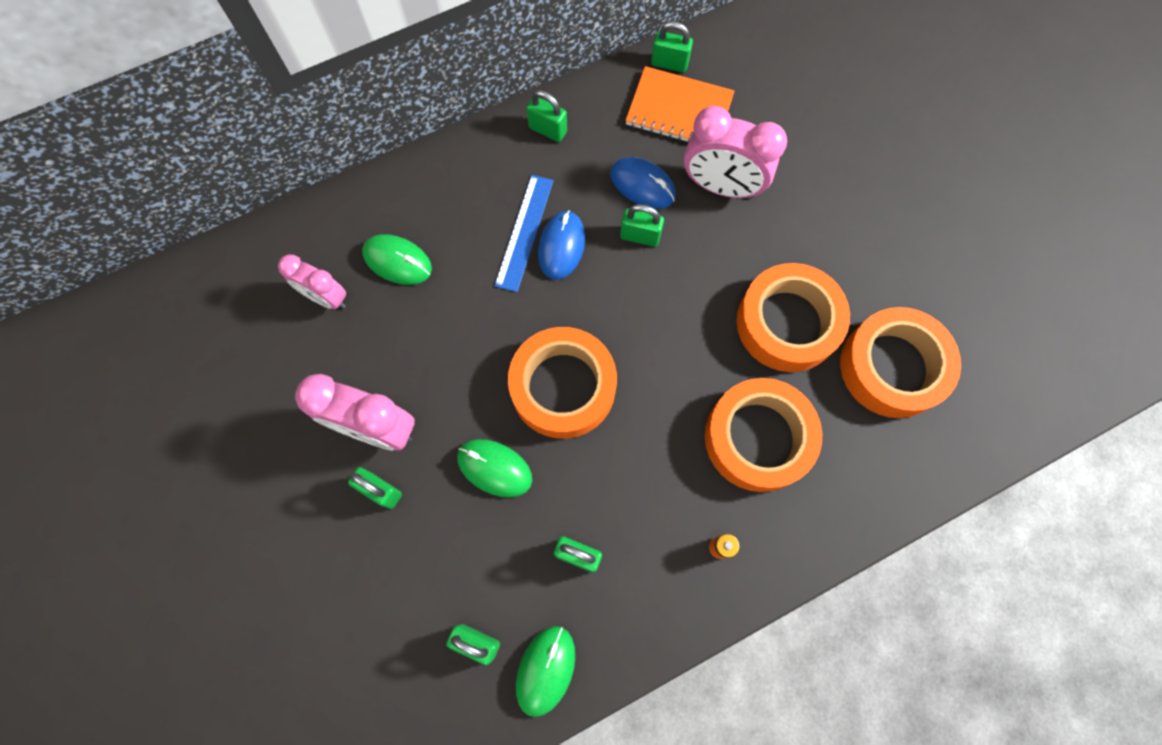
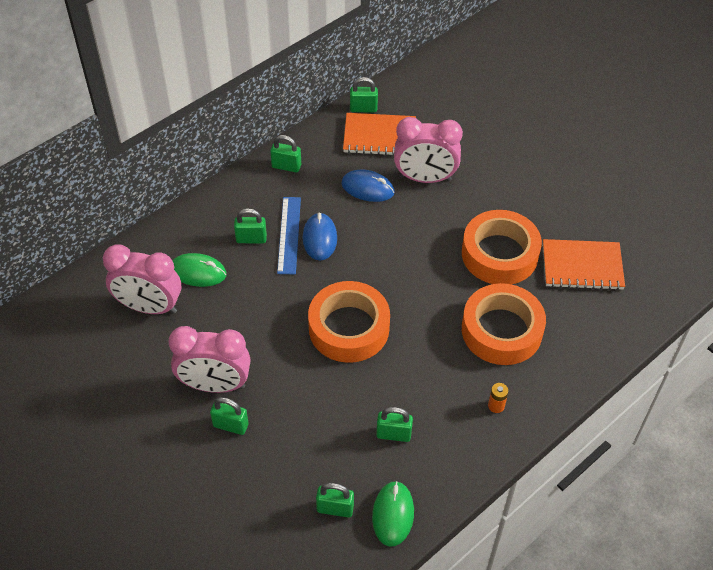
camera: 15 degrees left, 20 degrees down
(326, 298) = (149, 307): pink clock -> pink clock, size x1.59
(494, 468) = (313, 391): green mouse -> none
(640, 236) = (376, 221): green padlock -> green padlock (251, 239)
(892, 367) = (582, 266): orange tape -> orange notebook

